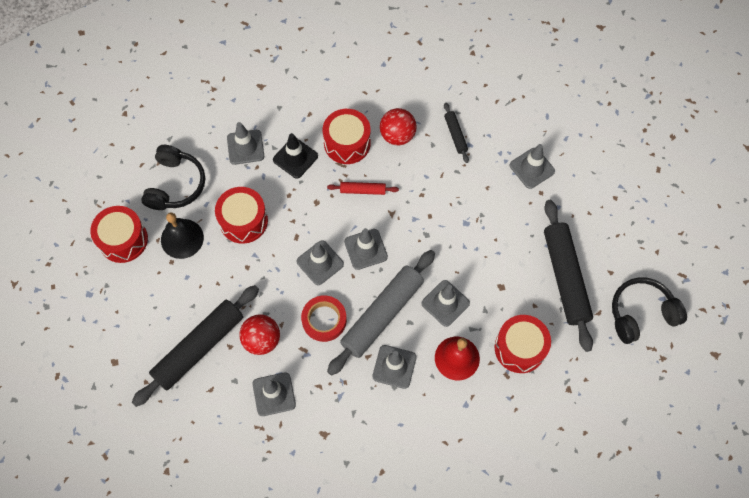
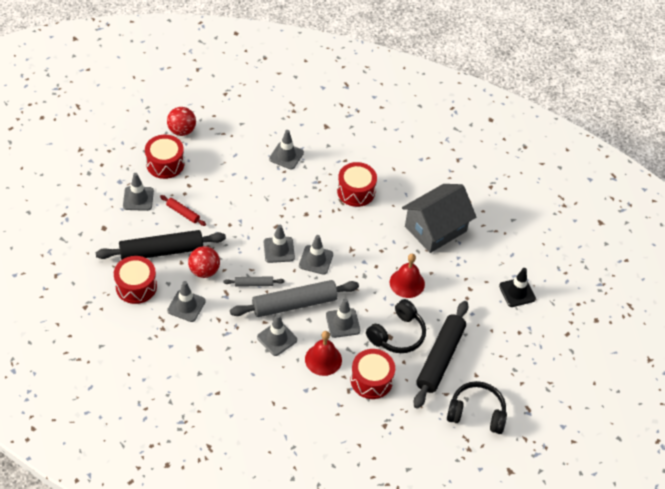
camera: 30 degrees right, 15 degrees down
(175, 184) = (223, 152): black headphones -> black headphones (397, 334)
(182, 238) = (202, 184): black bell -> none
(243, 221) = (249, 197): red drum -> red drum (136, 286)
(295, 158) = (314, 180): black traffic cone -> black traffic cone (517, 292)
(324, 320) = (254, 284): red tape -> grey rolling pin
(363, 190) = (343, 225): red rolling pin -> red rolling pin (183, 213)
(397, 135) = (394, 206): red ball -> red ball (182, 131)
(455, 135) = (435, 229): black rolling pin -> grey house
(473, 215) = (407, 283): none -> red bell
(532, 168) = (473, 279): grey traffic cone -> grey traffic cone (138, 198)

